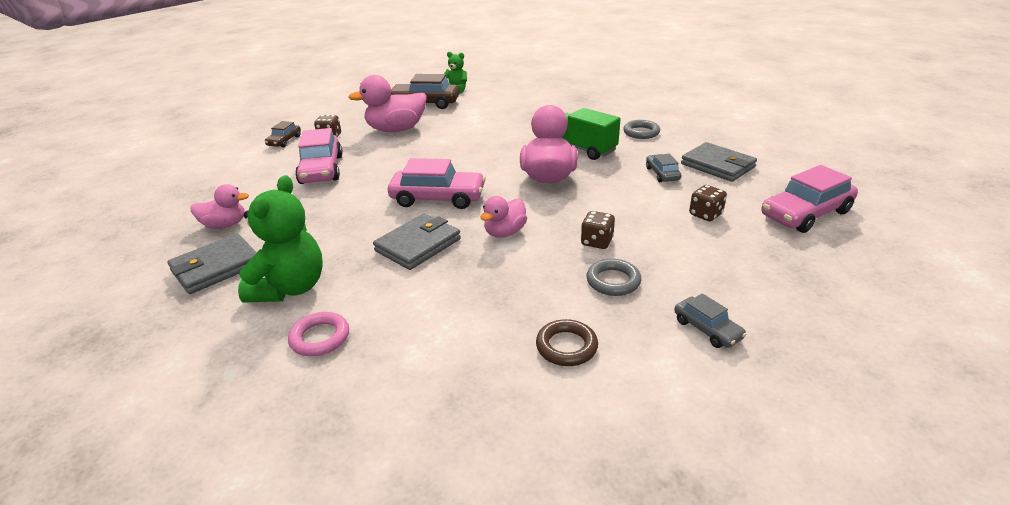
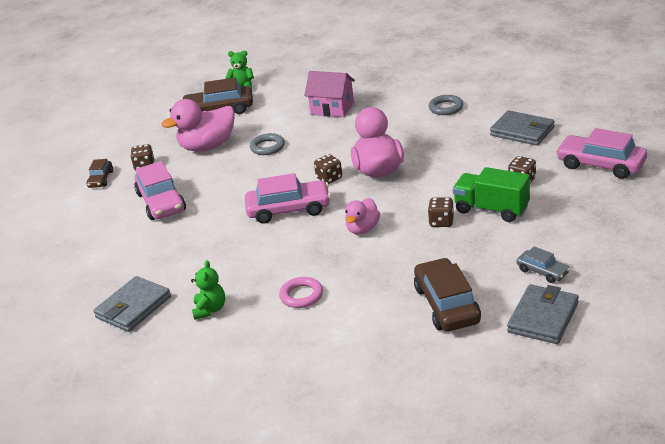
camera: 10 degrees left, 0 degrees up
(225, 225) = (110, 271): pink duck -> none
(290, 288) = (210, 309): green teddy bear -> green teddy bear, size x0.56
(320, 338) = (260, 339): pink ring -> pink ring (301, 295)
(418, 245) = (295, 254): grey wallet -> grey wallet (543, 317)
(494, 176) = (329, 178): none -> brown dice
(528, 117) = (332, 108): none -> pink house
(566, 346) = (447, 305): brown ring -> brown car
(582, 149) = (398, 136): green truck -> green truck (491, 209)
(613, 281) = (464, 251): grey ring -> grey ring (267, 147)
(662, 174) = (477, 148): grey car -> none
(805, 214) = (600, 165): pink car -> pink car turned 75 degrees clockwise

